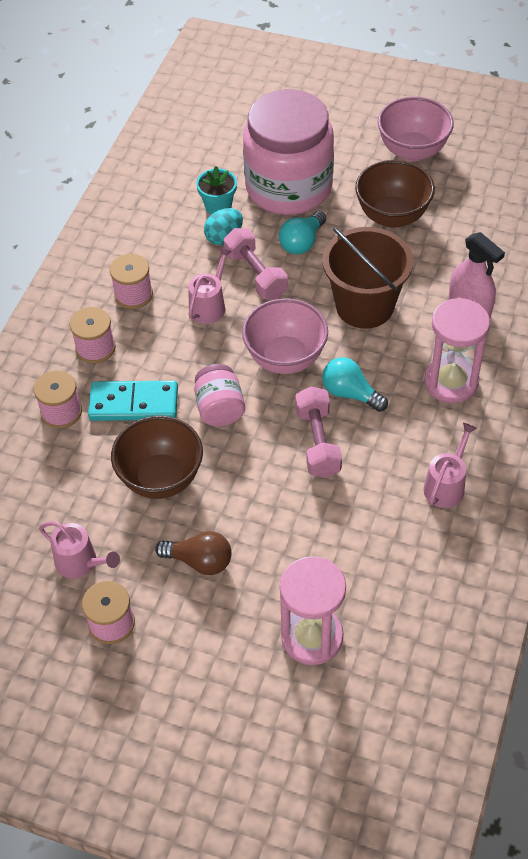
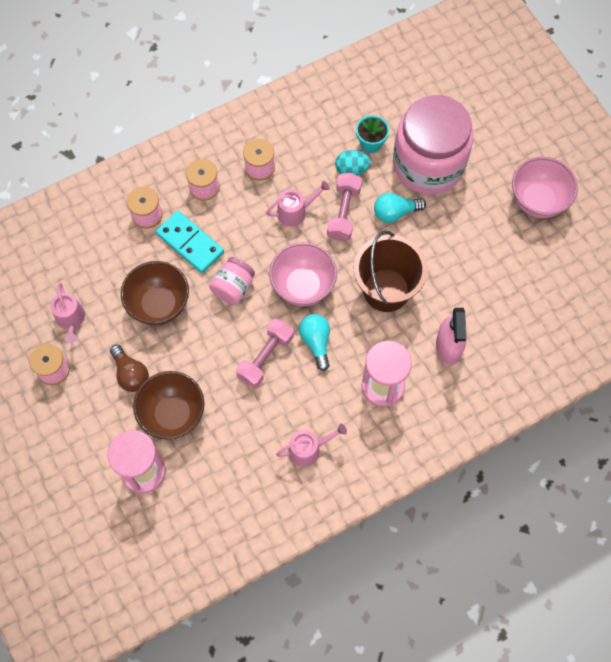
camera: 40 degrees right, 15 degrees up
(392, 216) = (471, 240): brown bowl -> brown bowl (173, 414)

